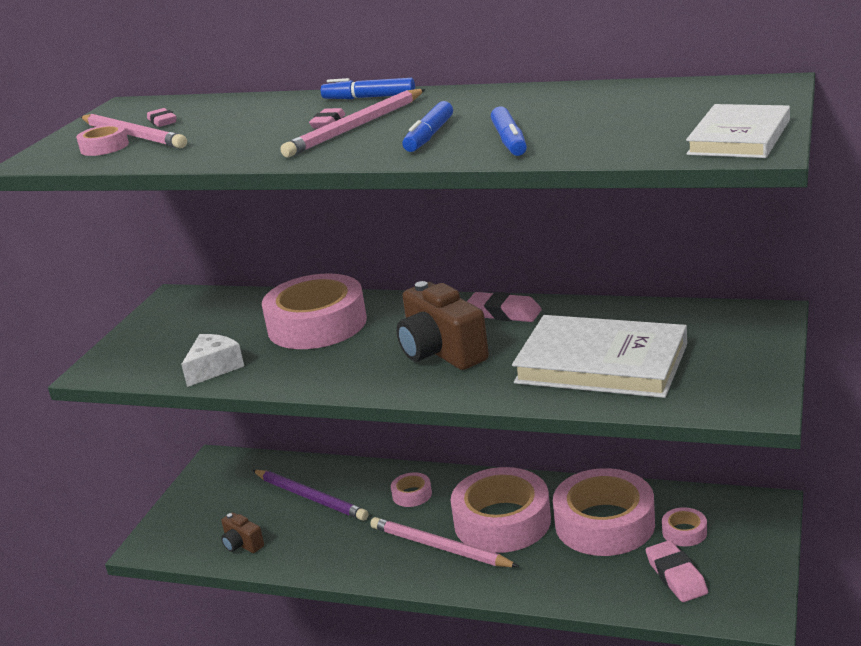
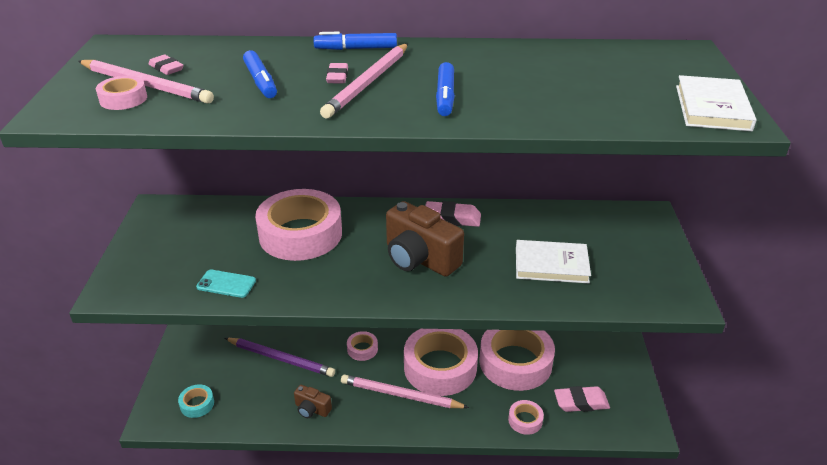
camera: 20 degrees left, 10 degrees up
(199, 536) = (197, 404): none -> turquoise tape
(214, 368) = (226, 284): white cheese -> turquoise phone
(242, 544) = (238, 409): brown camera -> brown camera (312, 409)
(509, 141) = (522, 105): blue marker -> blue marker (260, 81)
(601, 363) = (551, 265): white book -> white book, size x0.61
(676, 576) = (581, 402): pink eraser -> pink eraser turned 60 degrees counterclockwise
(684, 532) = (573, 364): pink tape -> pink tape (525, 420)

